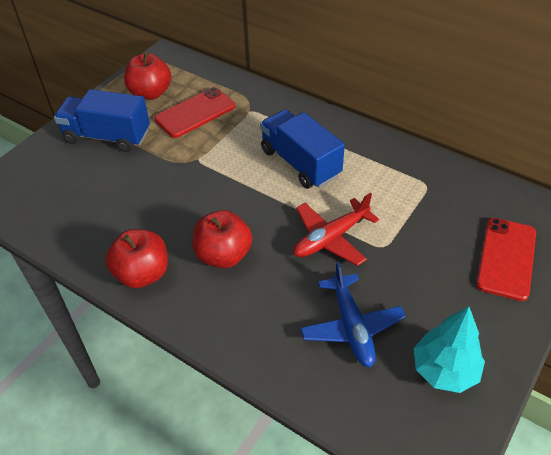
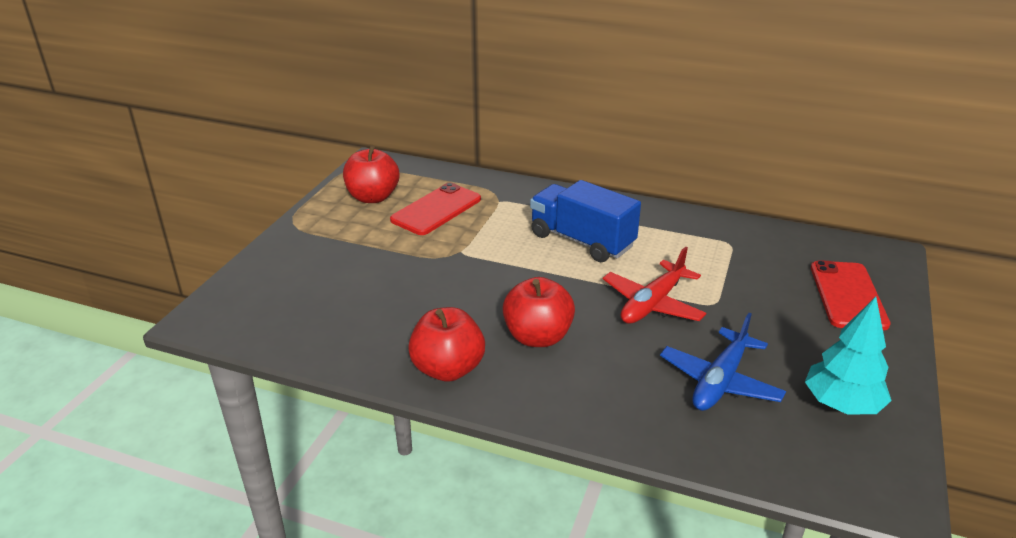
camera: 15 degrees left, 15 degrees down
(107, 136) = (339, 243): blue truck -> none
(352, 327) = (720, 381): blue plane -> blue plane turned 60 degrees clockwise

